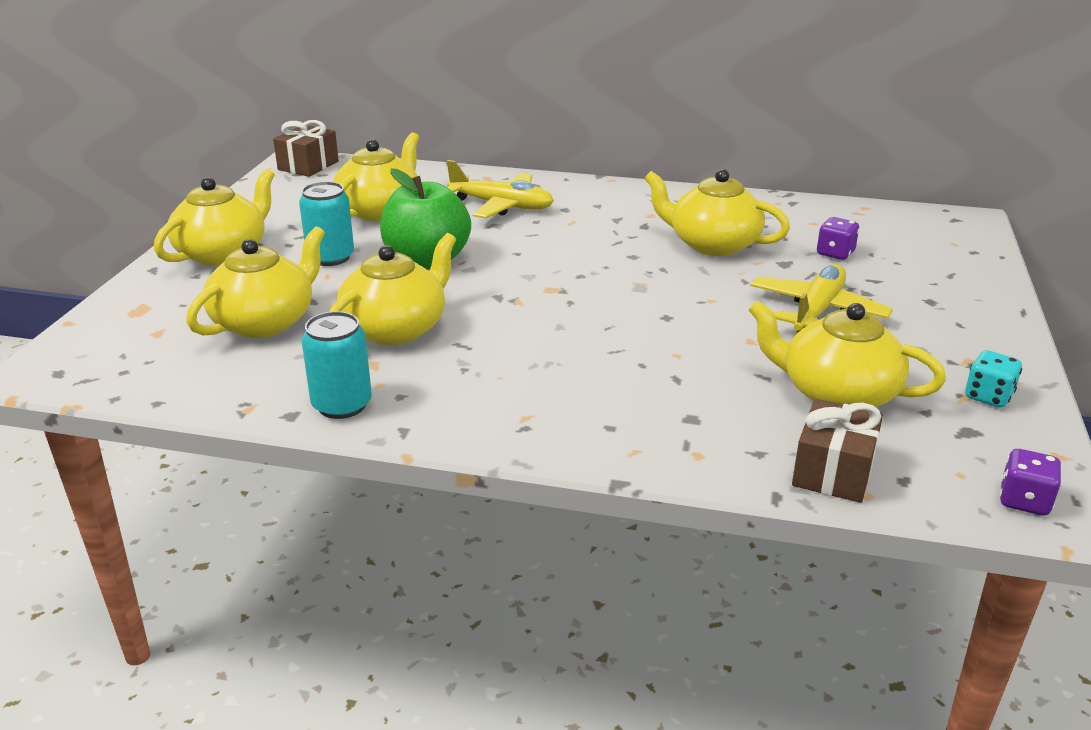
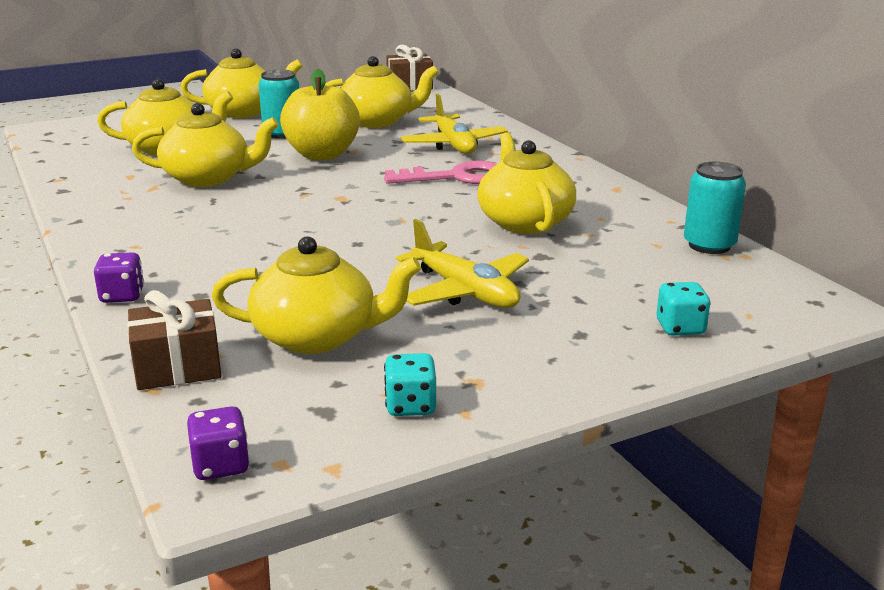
camera: 50 degrees right, 5 degrees down
(342, 405) = (89, 197): turquoise can -> turquoise can (709, 245)
(427, 261) = (322, 155): green apple -> yellow apple
(579, 232) = (456, 177): none -> pink key
(817, 311) = (465, 292): yellow plane -> yellow plane turned 60 degrees clockwise
(835, 253) = (605, 269): purple dice -> purple dice (122, 296)
(836, 393) = (317, 336): yellow teapot -> yellow teapot turned 105 degrees clockwise
(953, 269) = (680, 328): none -> turquoise dice

